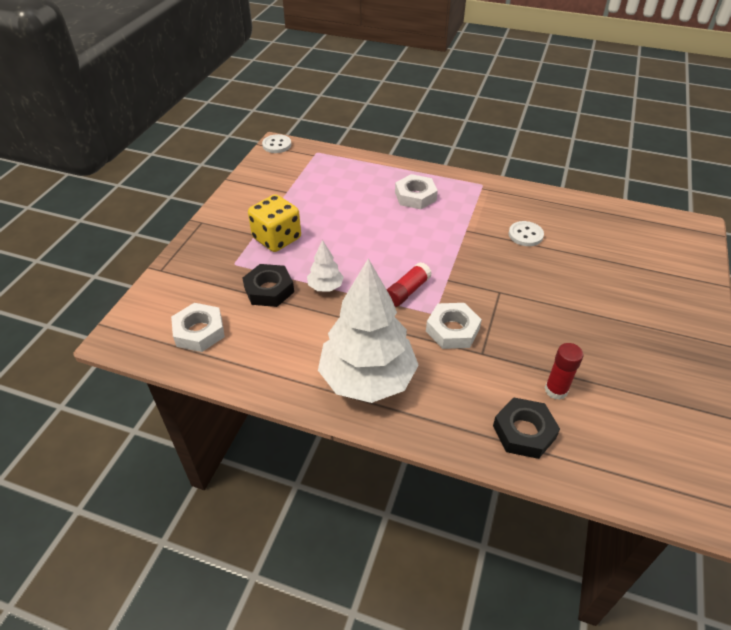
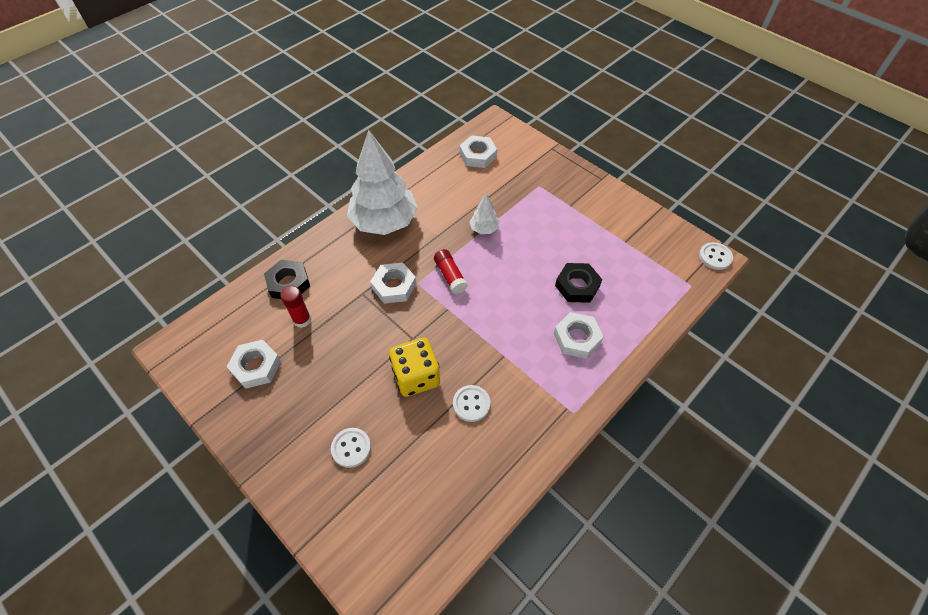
camera: 115 degrees right, 10 degrees up
(269, 290) = (499, 197): black nut -> black nut (577, 286)
(277, 238) = (558, 217): yellow dice -> yellow dice (416, 376)
(630, 289) = (351, 448): none -> white button
(639, 400) = (256, 367): none -> white nut

